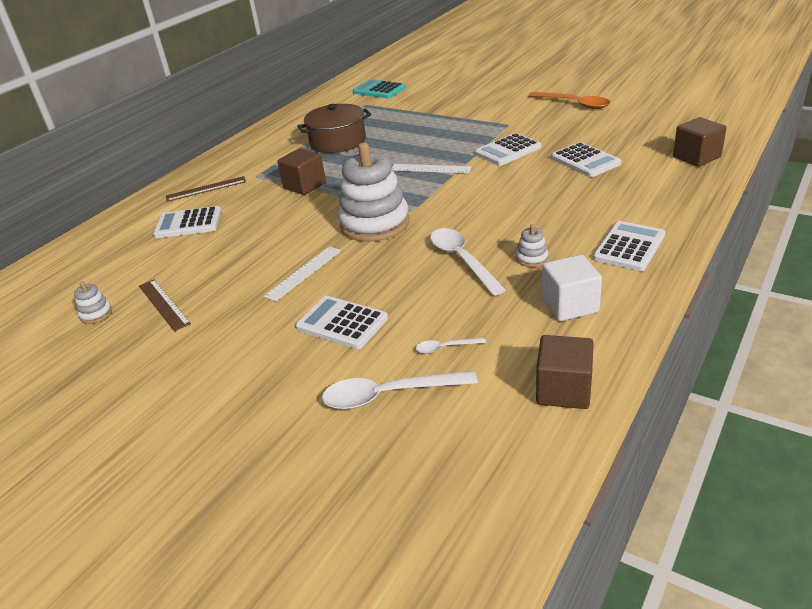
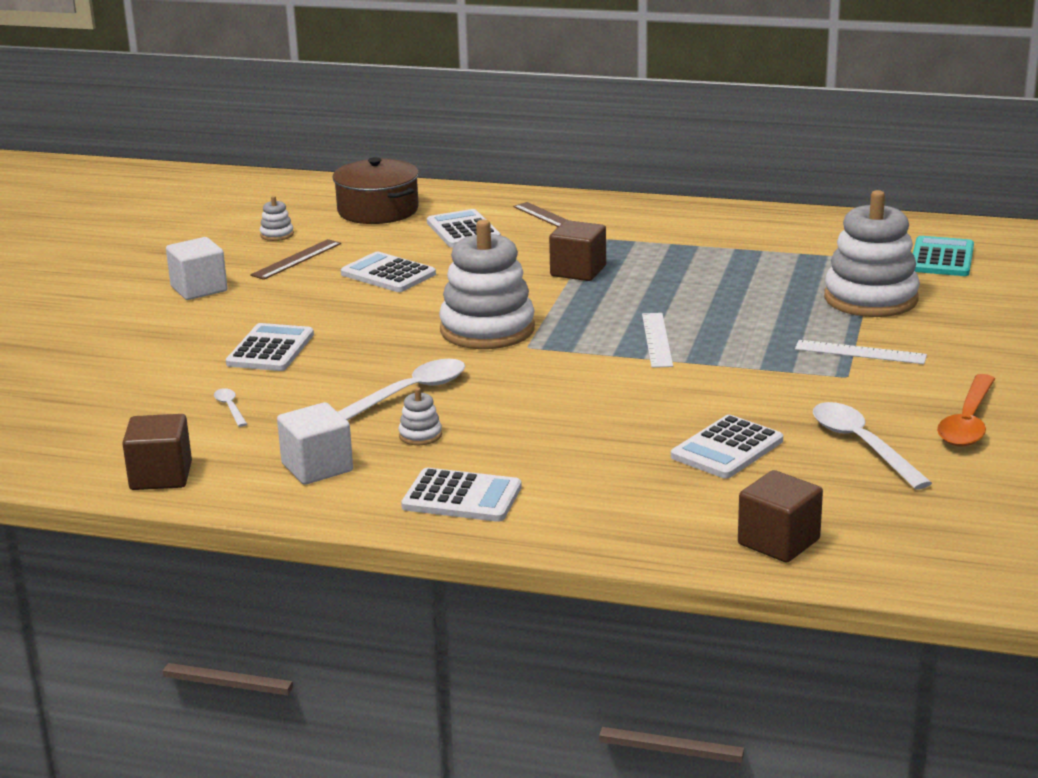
camera: 70 degrees right, 10 degrees down
(176, 364) = (199, 289): none -> white cube
(303, 273) = (366, 312): white ruler -> white ruler (860, 352)
(338, 141) = (724, 265): brown pot -> brown pot (378, 210)
(389, 395) = (153, 391): white spoon -> white spoon (862, 445)
(416, 110) = (870, 299): none -> white stacking toy
(508, 150) = (742, 386): white calculator -> white calculator (388, 274)

